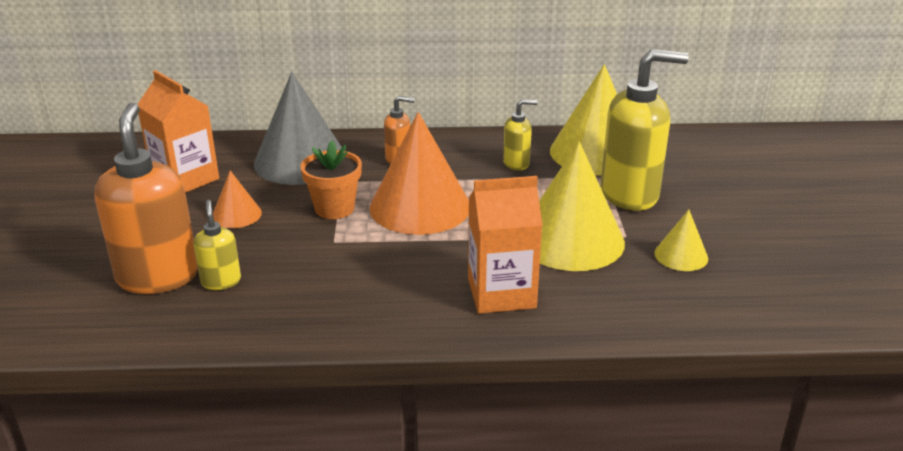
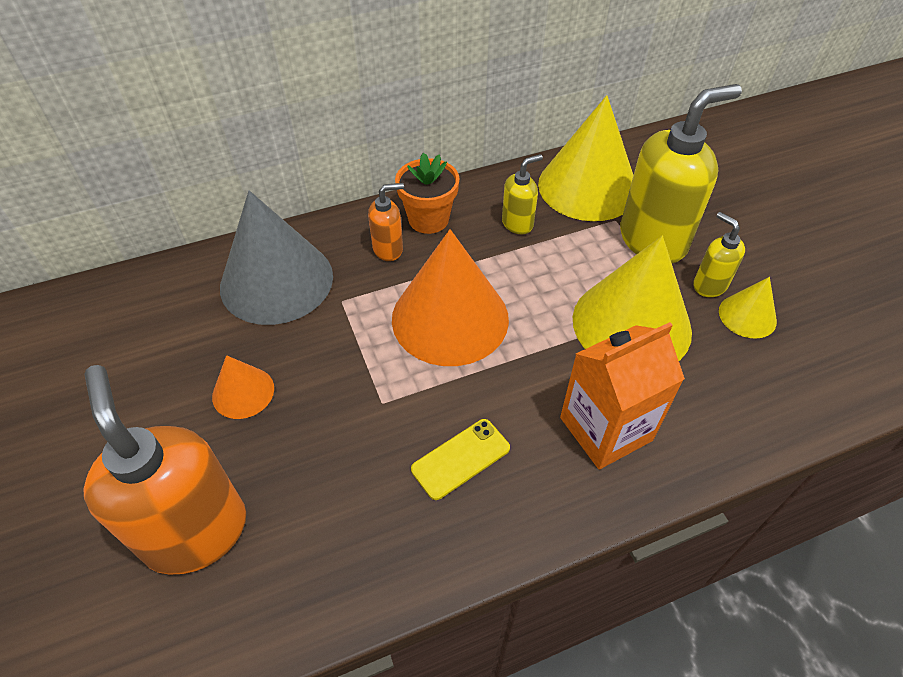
camera: 20 degrees left, 20 degrees up
(185, 179) = (147, 348): orange carton -> none
(221, 281) = (281, 514): yellow soap dispenser -> yellow soap dispenser (709, 285)
(334, 208) = (355, 348): orange flower pot -> orange flower pot (428, 219)
(372, 283) = (460, 458): none -> yellow phone

